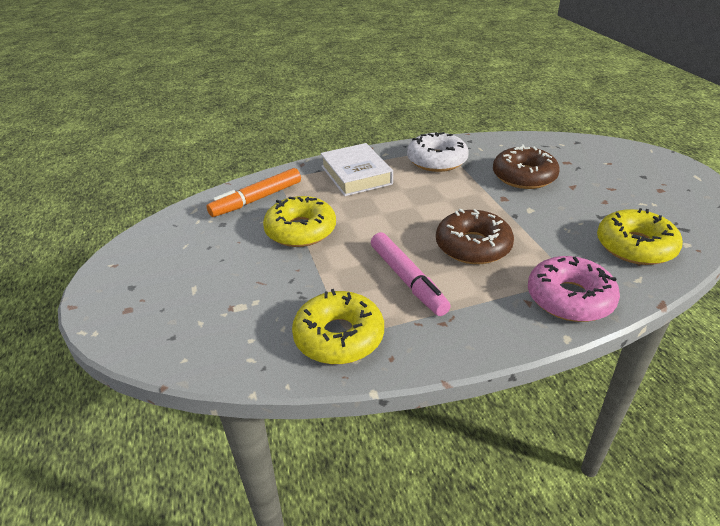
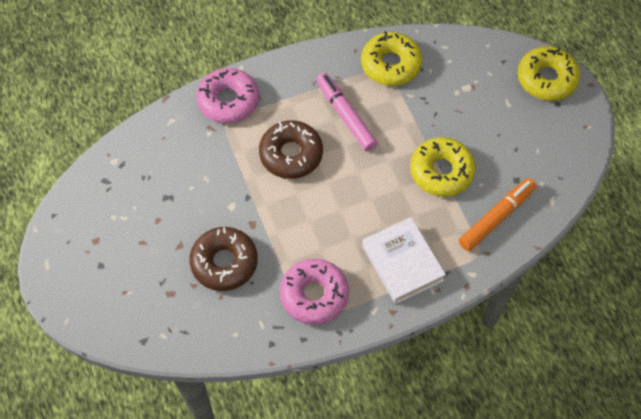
camera: 175 degrees right, 25 degrees up
(437, 160) = (314, 295): white donut -> pink donut
(635, 246) = (157, 157): yellow donut -> yellow donut (546, 79)

